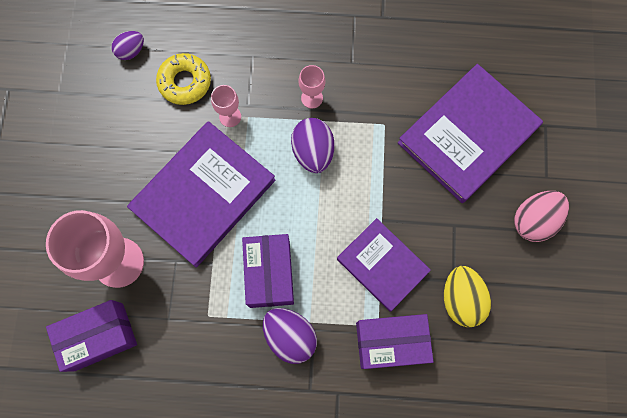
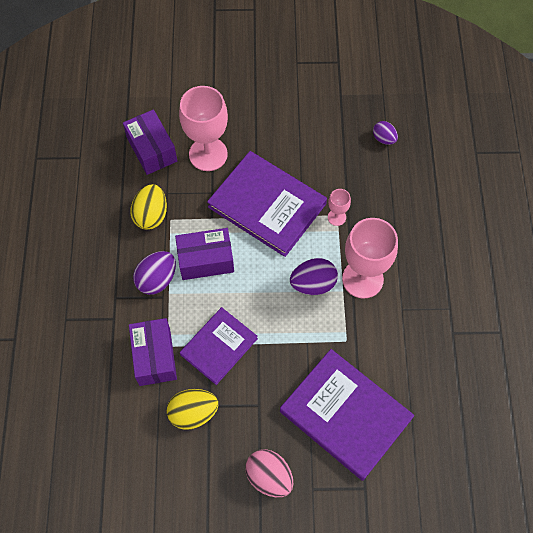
camera: 85 degrees right, 10 degrees down
(185, 82) = (362, 180): yellow donut -> none
(198, 340) = (151, 215): none -> yellow egg
(312, 98) = (362, 279): pink goblet -> pink goblet, size x2.15

